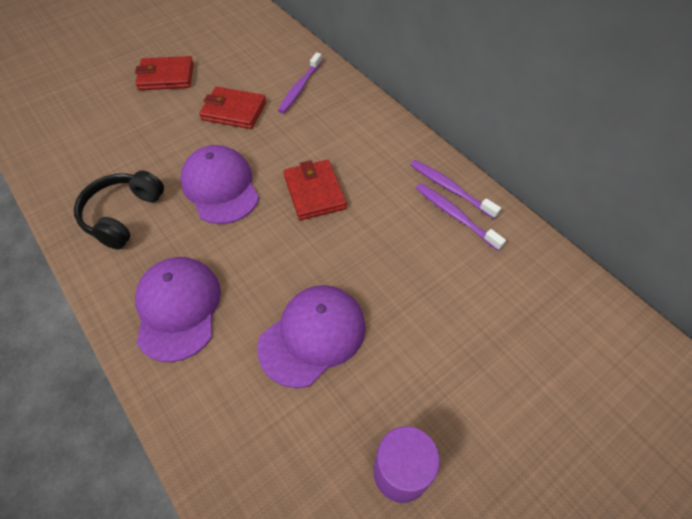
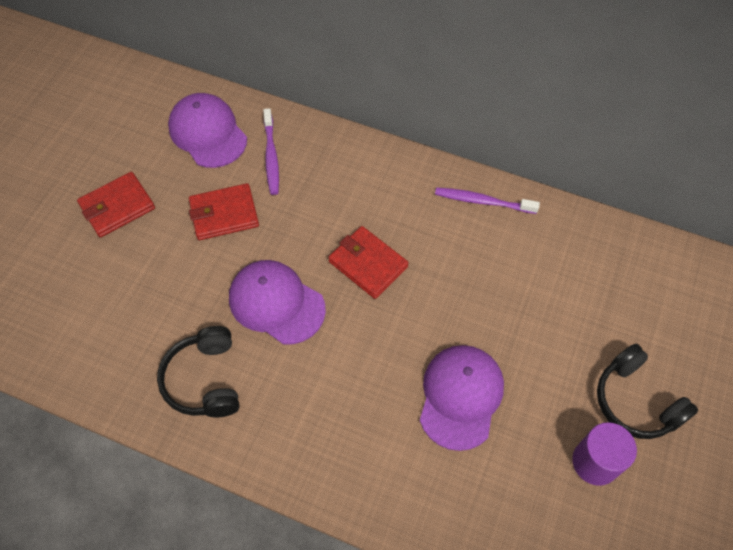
camera: 30 degrees left, 5 degrees up
(178, 308) = (331, 437): purple cap -> purple cap (208, 133)
(455, 215) = (503, 226): purple toothbrush -> none
(486, 436) = (636, 401): none -> black headphones

